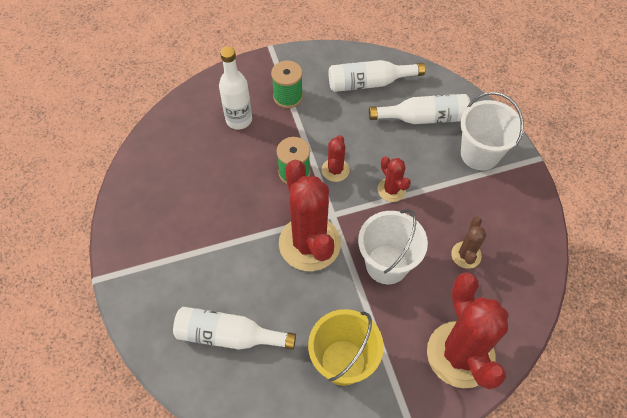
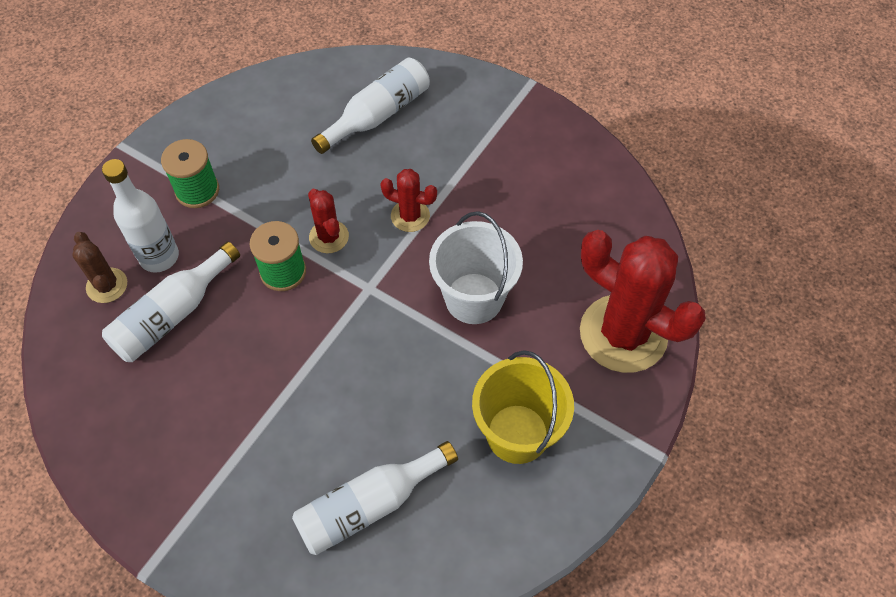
camera: 40 degrees left, 0 degrees up
(309, 243) = (371, 337): red cactus -> none
(369, 83) = (282, 114): white bottle -> white bottle (172, 314)
(466, 255) = (544, 230): brown cactus -> brown cactus (107, 285)
(480, 154) = (469, 115): white bucket -> none

